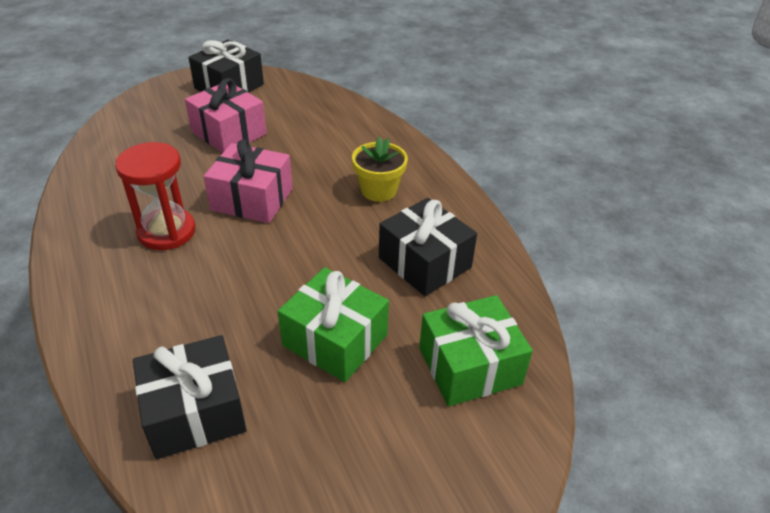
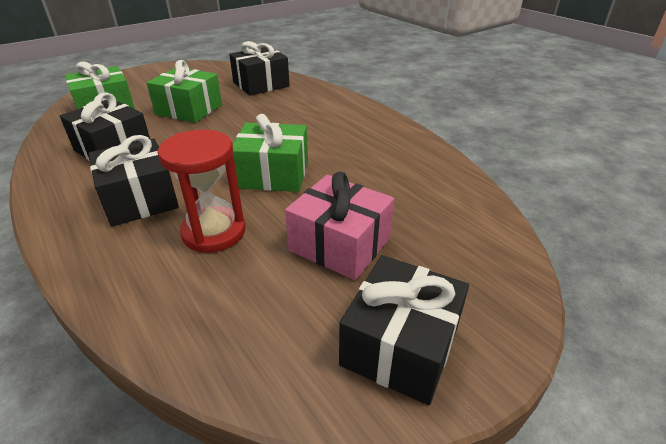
camera: 170 degrees right, 5 degrees down
(166, 232) = (333, 143): red hourglass -> red hourglass (214, 232)
(252, 199) = (273, 174): pink gift -> green gift
(379, 190) = (140, 199): yellow flower pot -> black gift

